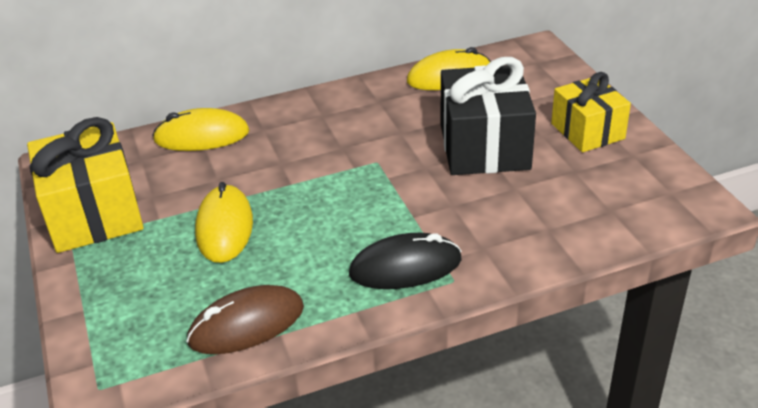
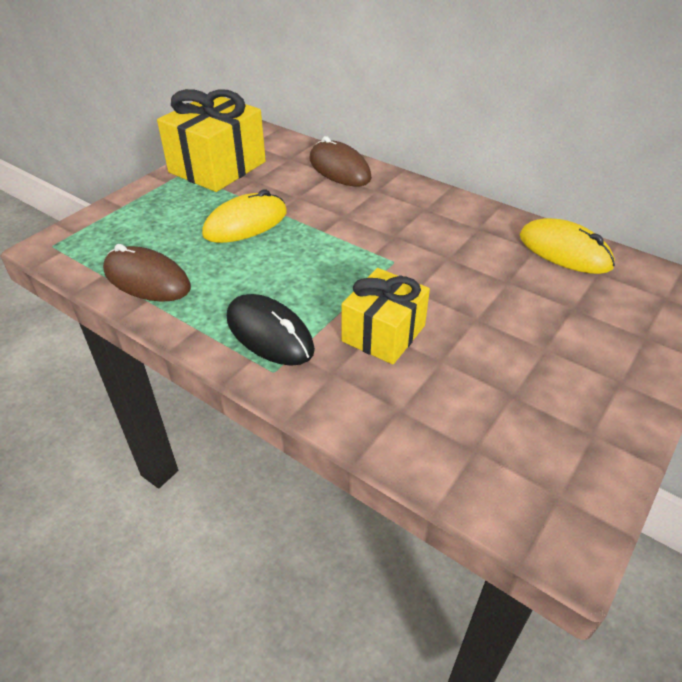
camera: 55 degrees right, 5 degrees up
(202, 136) = (339, 169): yellow mouse -> brown mouse
(484, 146) = (482, 315): black gift -> none
(587, 131) = (592, 380): yellow gift -> yellow gift (383, 333)

